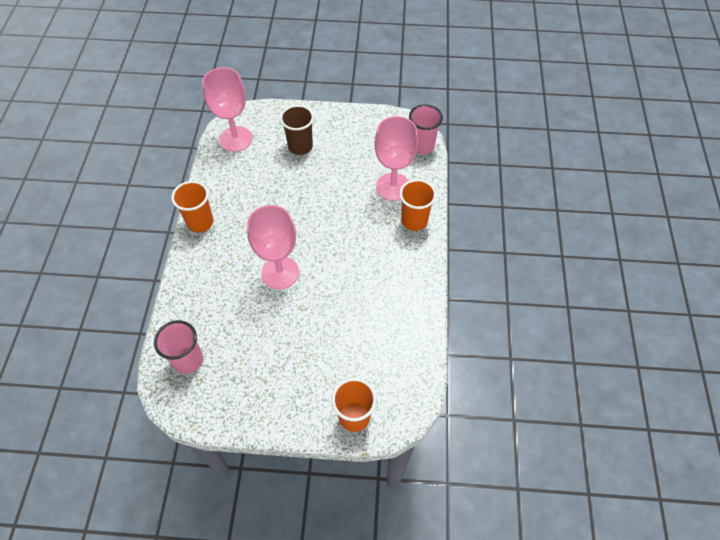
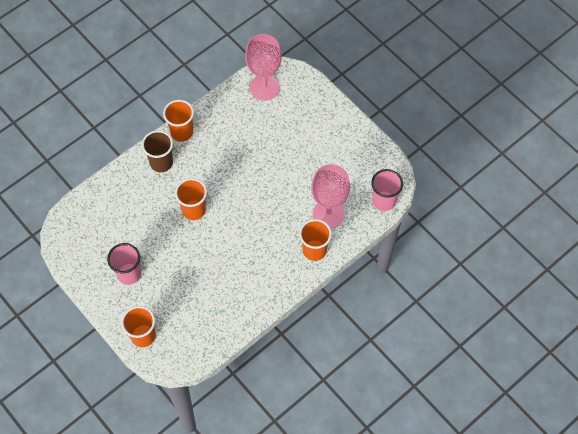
camera: 45 degrees right, 5 degrees up
(188, 360) = (90, 218): pink cup -> pink cup (129, 274)
(280, 272) = (194, 210): pink goblet -> orange cup
(300, 146) = (300, 130): brown cup -> brown cup (161, 163)

